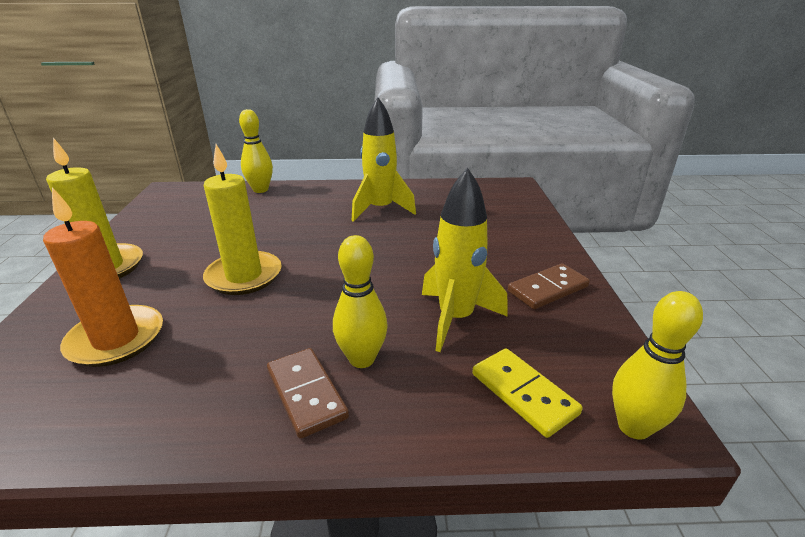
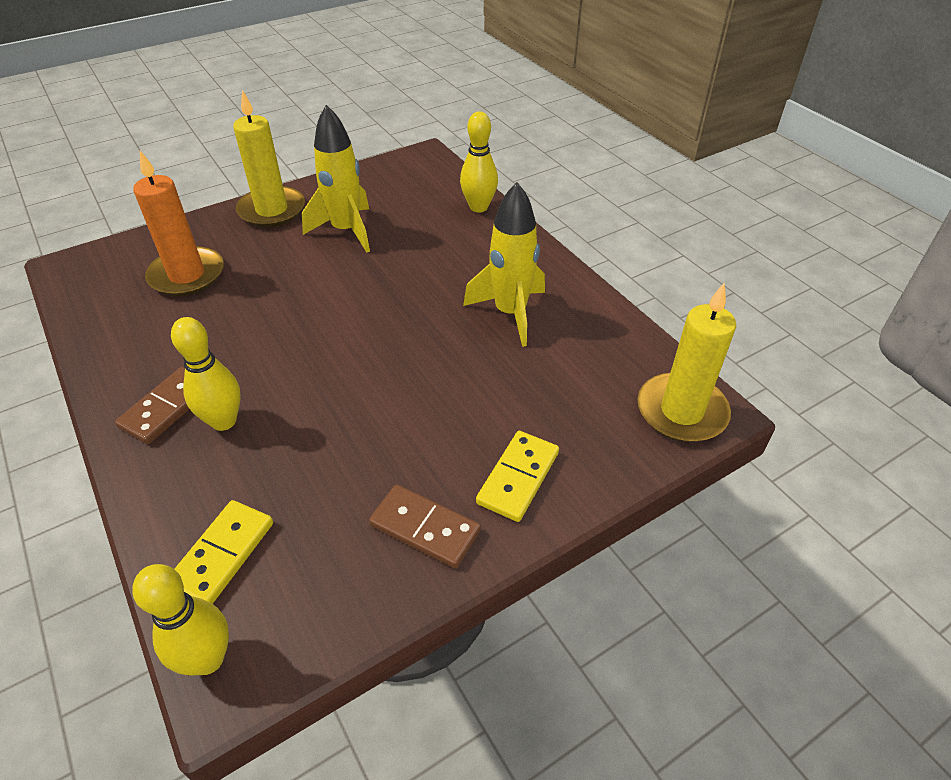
camera: 60 degrees right, 15 degrees up
(244, 276) = (306, 289): yellow candle -> yellow candle (681, 411)
(455, 318) = (318, 463): yellow rocket -> yellow rocket (346, 231)
(525, 247) = (518, 478): none -> yellow domino

